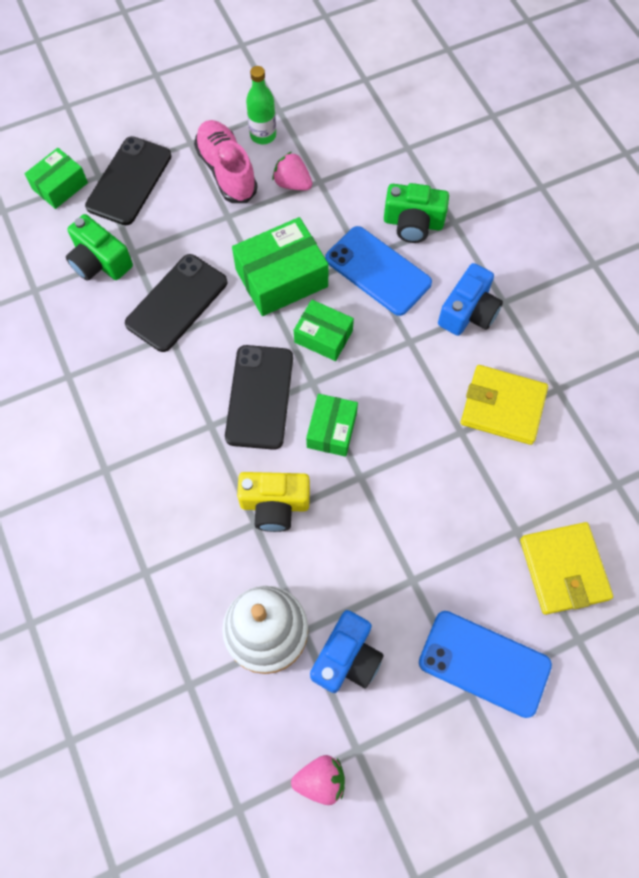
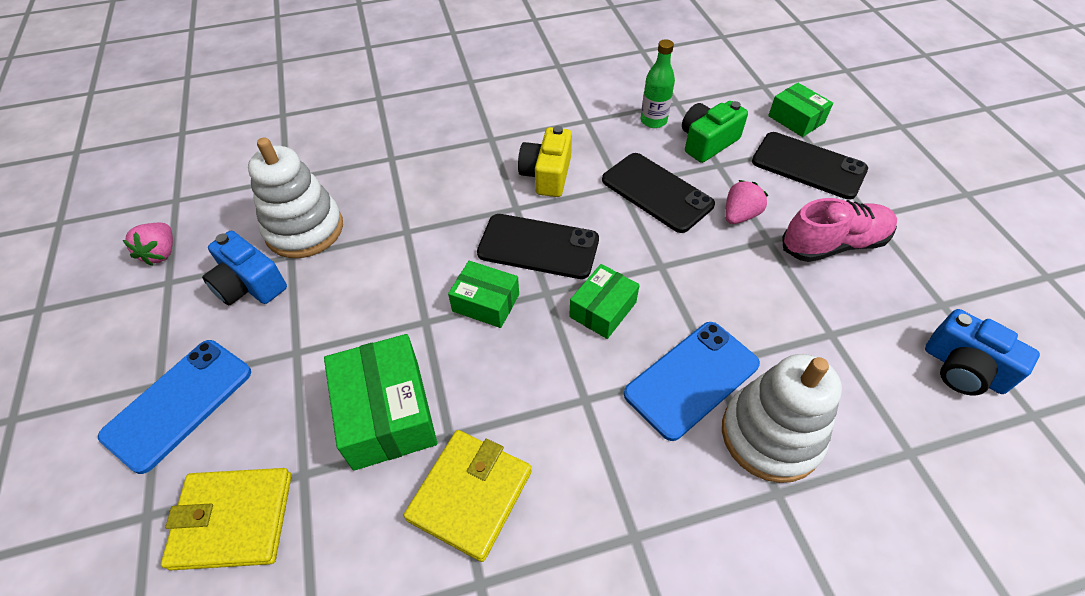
camera: 100 degrees right, 15 degrees down
(263, 135) = (896, 283): green bottle -> green bottle (653, 121)
(275, 505) = (419, 247): yellow camera -> yellow camera (547, 175)
(281, 278) = (684, 279): green box -> green box (387, 413)
(292, 183) = (823, 305): pink strawberry -> pink strawberry (739, 215)
(413, 223) = (770, 435): green camera -> white stacking toy
(468, 312) = (621, 481): blue camera -> blue camera (963, 369)

